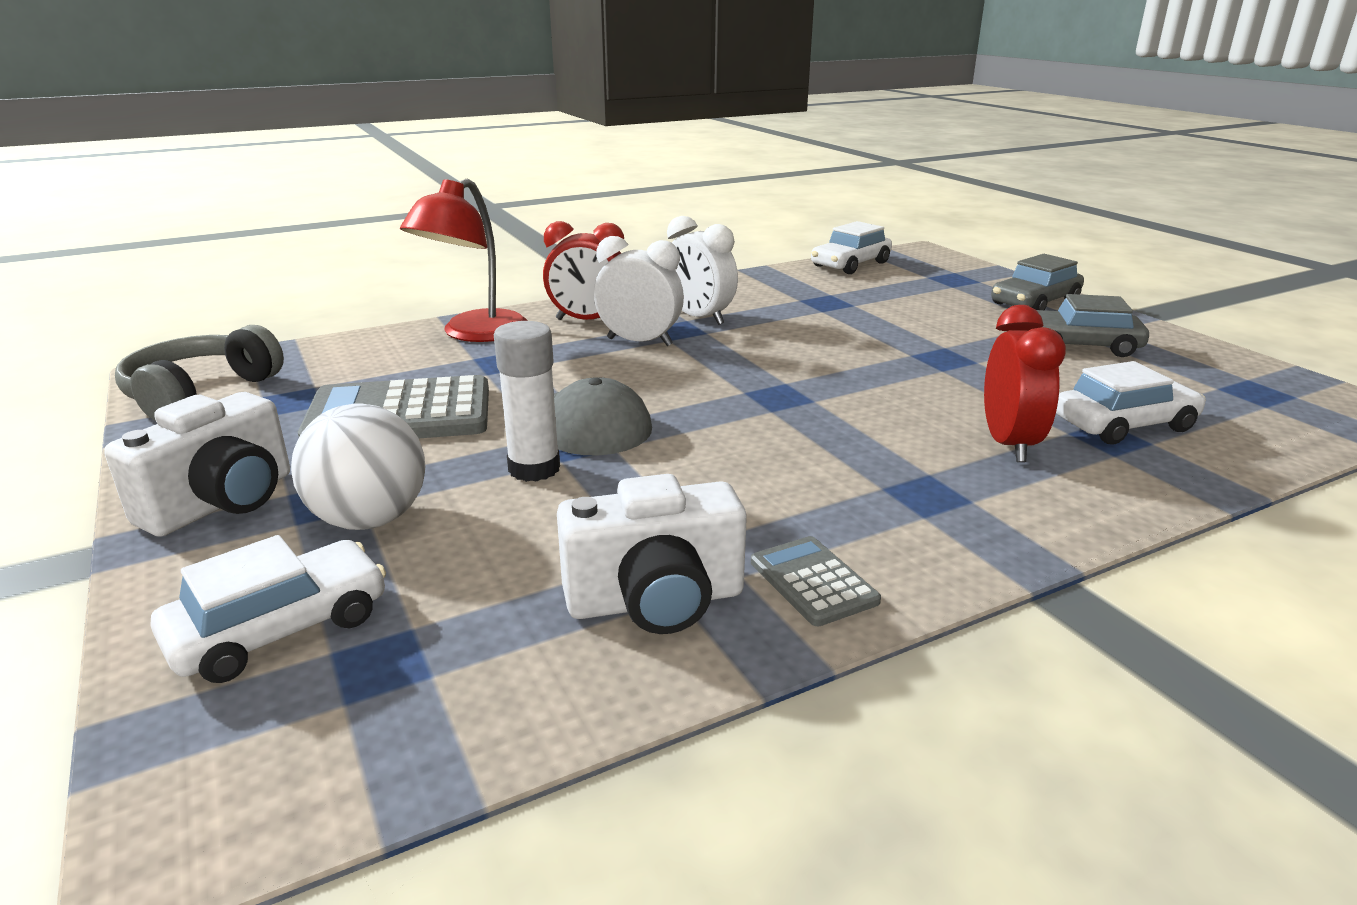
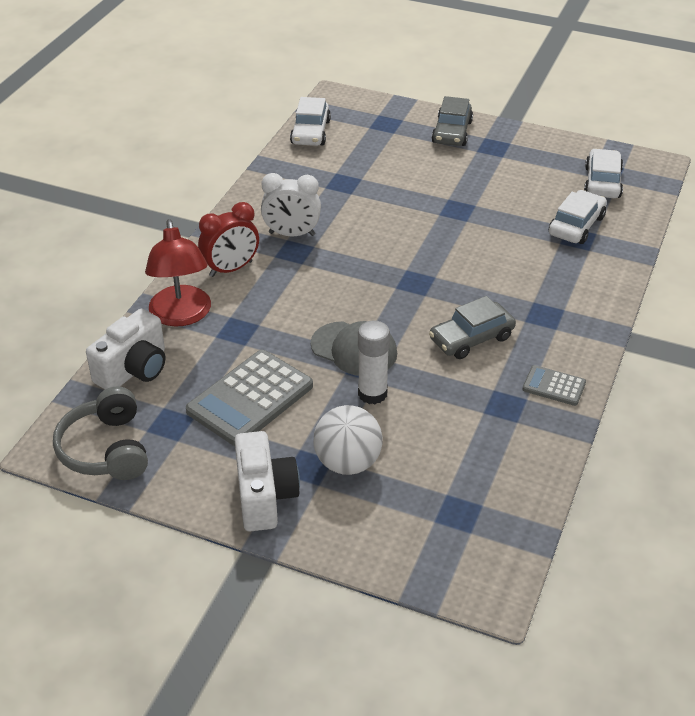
camera: 40 degrees left, 15 degrees up
(280, 628) = (401, 526): white car -> white car (602, 182)
(639, 342) = (289, 274): white clock -> none
(655, 601) = (513, 428): white camera -> white camera (134, 370)
(1008, 444) = (545, 264): red clock -> none
(1078, 345) = (507, 167): grey car -> grey car (471, 338)

